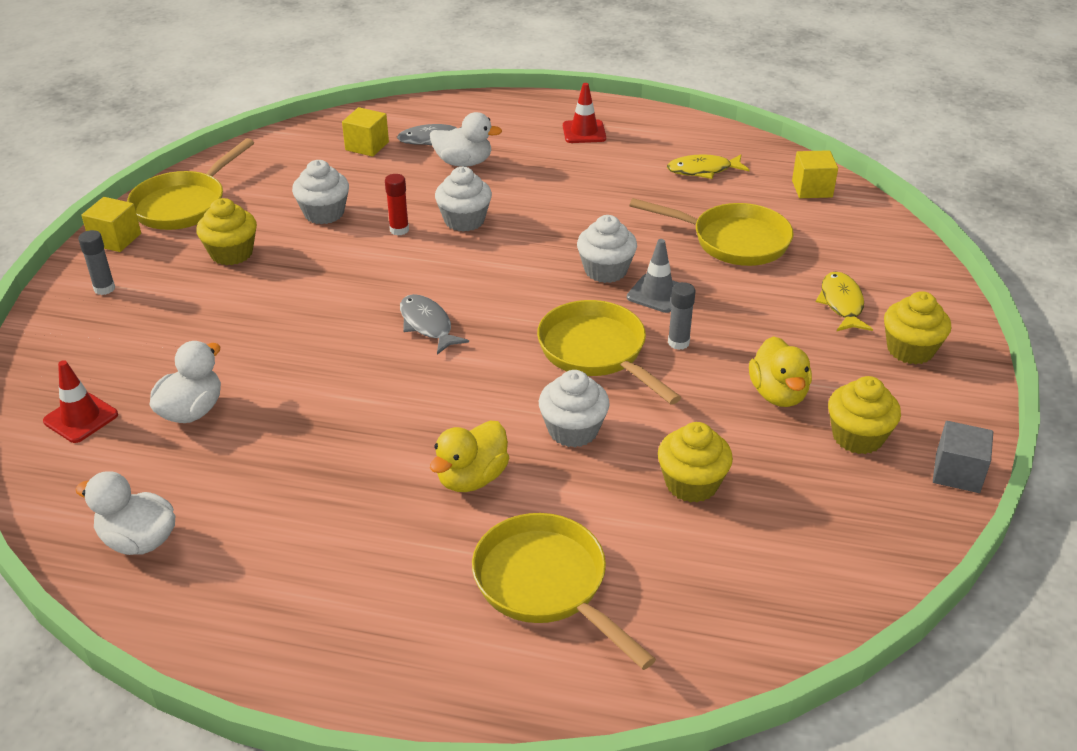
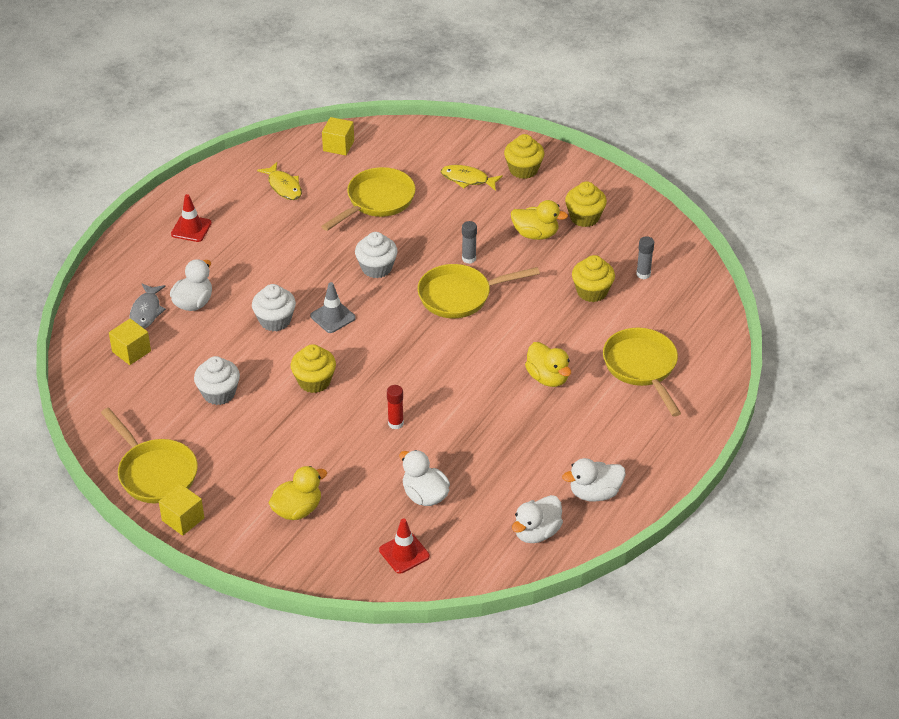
camera: 70 degrees left, 5 degrees up
(104, 288) = (251, 531): grey glue stick -> grey glue stick (643, 274)
(145, 313) = (297, 510): none -> yellow duck
(231, 253) = (244, 453): yellow cupcake -> yellow cupcake (314, 381)
(236, 589) = (594, 493): none -> white duck
(399, 230) = (267, 357): red glue stick -> red glue stick (395, 423)
(427, 325) = (391, 366): grey fish -> none
(546, 585) = (642, 367): yellow pan -> yellow pan turned 90 degrees clockwise
(573, 430) = (527, 325): white cupcake -> none
(657, 293) = (414, 252): grey traffic cone -> grey traffic cone (332, 317)
(703, 170) = (283, 186): yellow fish -> yellow fish turned 45 degrees counterclockwise
(957, 473) = (627, 193): grey cube -> none

